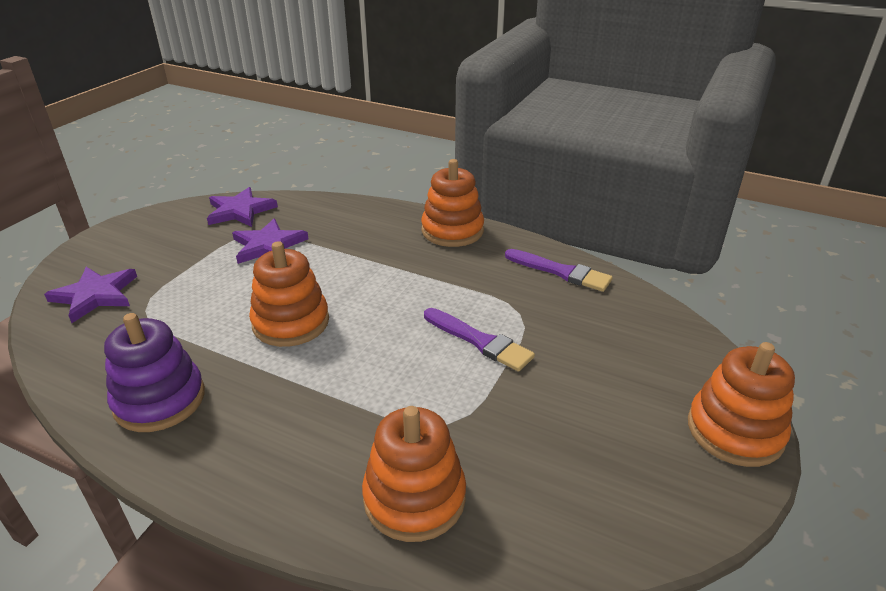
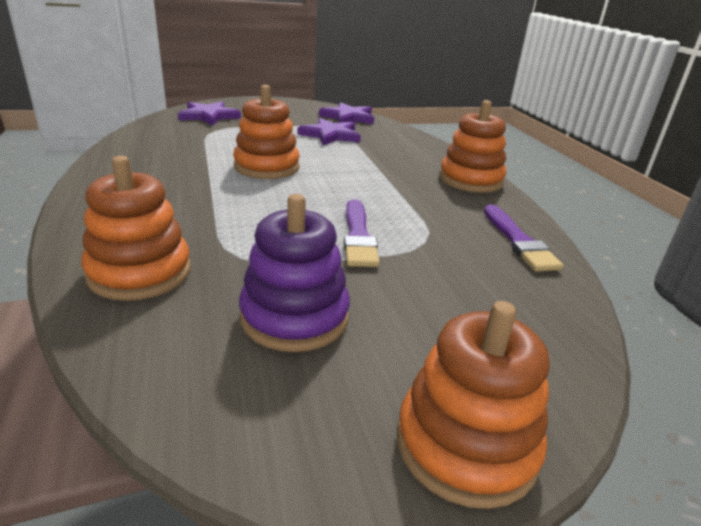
camera: 45 degrees right, 5 degrees down
(159, 400) = (143, 160): purple stacking toy -> purple stacking toy (294, 317)

